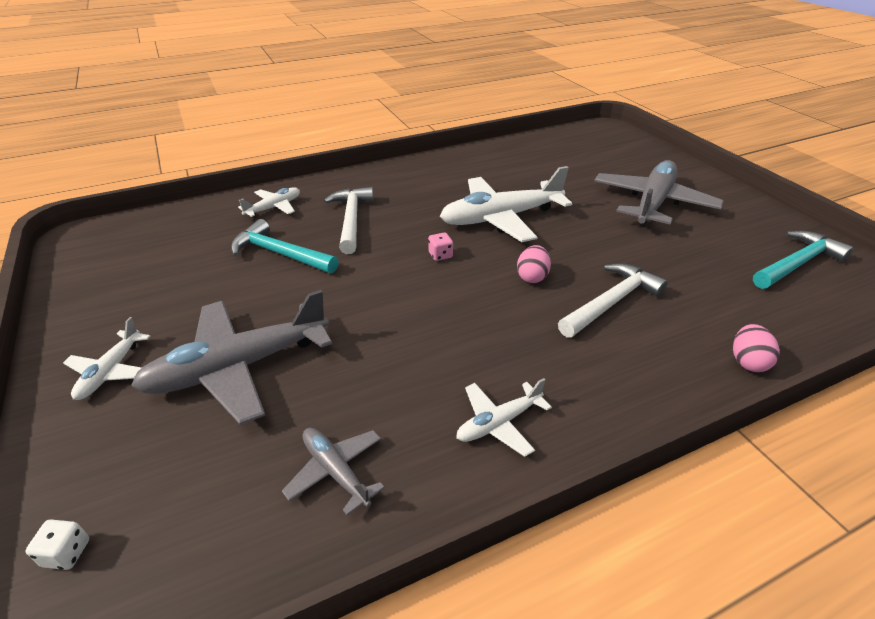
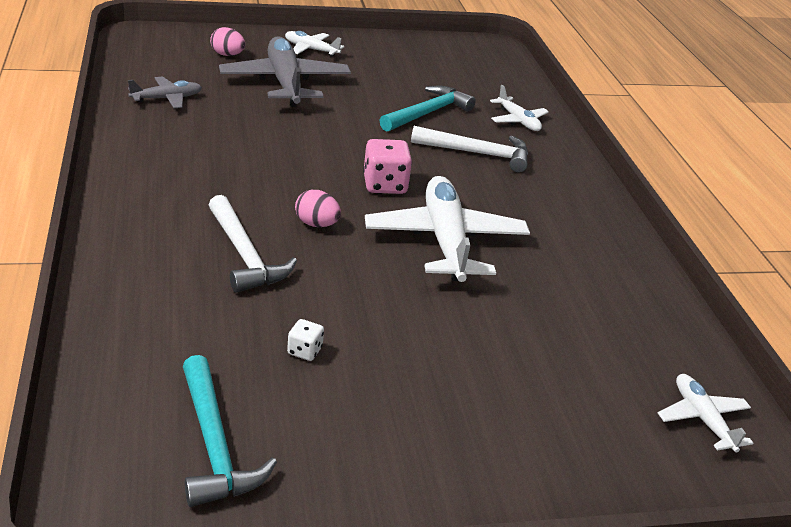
camera: 100 degrees right, 5 degrees down
(67, 553) = (181, 37): white dice -> white dice (304, 351)
(440, 255) = (384, 185): pink dice -> pink dice, size x1.89
(498, 423) = (153, 156): white plane -> white plane (702, 419)
(653, 203) = (437, 385): grey plane -> none
(747, 361) = (103, 297): pink egg -> pink egg (227, 55)

